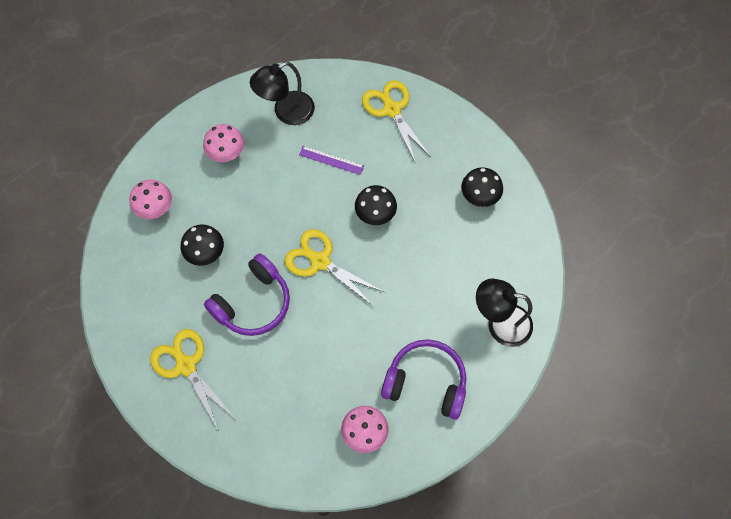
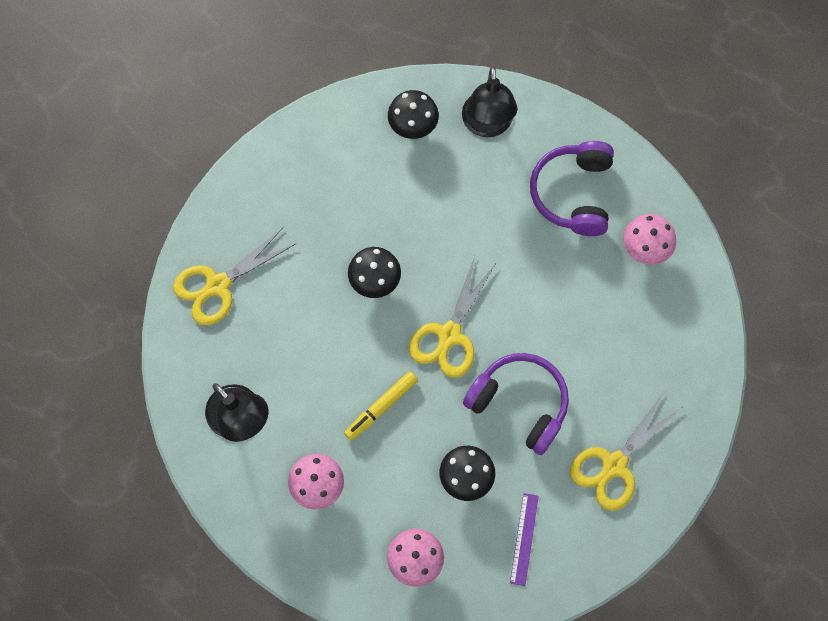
camera: 100 degrees left, 5 degrees up
(274, 204) = (381, 407): none -> yellow marker
(331, 160) = (305, 348): purple ruler -> purple ruler (524, 539)
(479, 197) = (330, 165): black mushroom -> black mushroom (413, 126)

